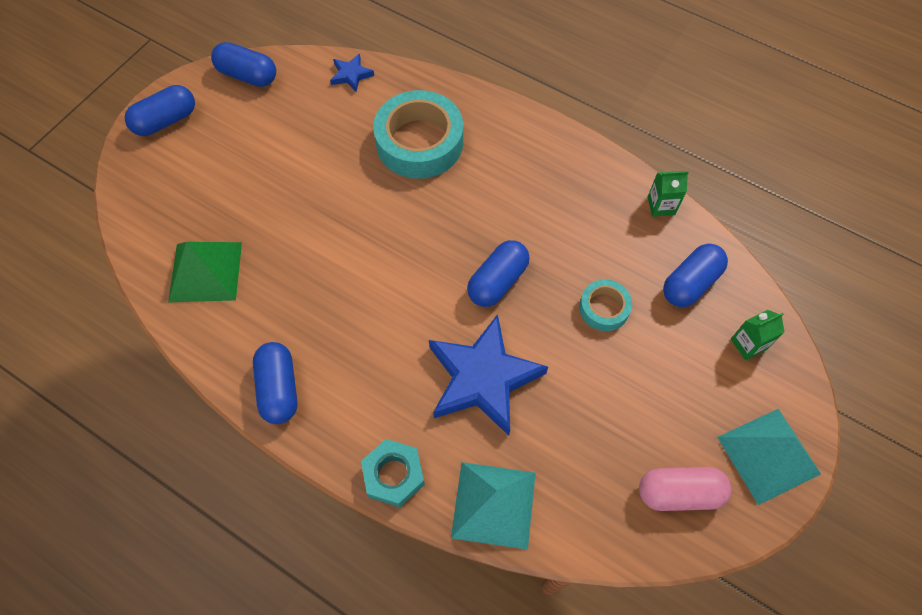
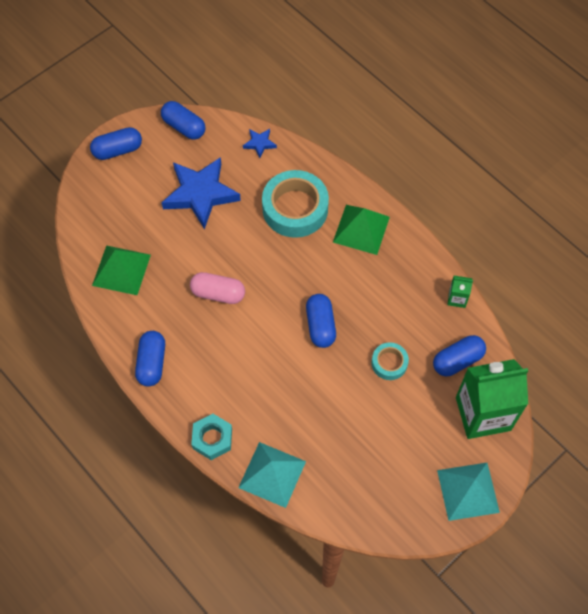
camera: 15 degrees right, 0 degrees up
(483, 378) = (290, 390): blue star -> blue star (200, 194)
(497, 281) = (320, 325): blue capsule -> blue capsule turned 60 degrees counterclockwise
(512, 148) = (361, 229): none -> green pyramid
(679, 493) = (398, 499): pink capsule -> pink capsule (218, 293)
(748, 344) = (483, 413): green carton -> green carton, size x2.40

